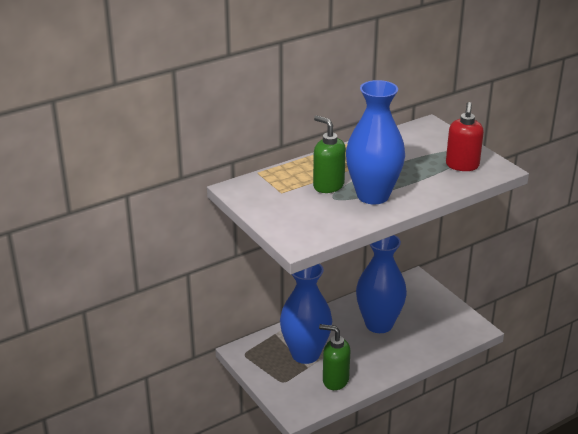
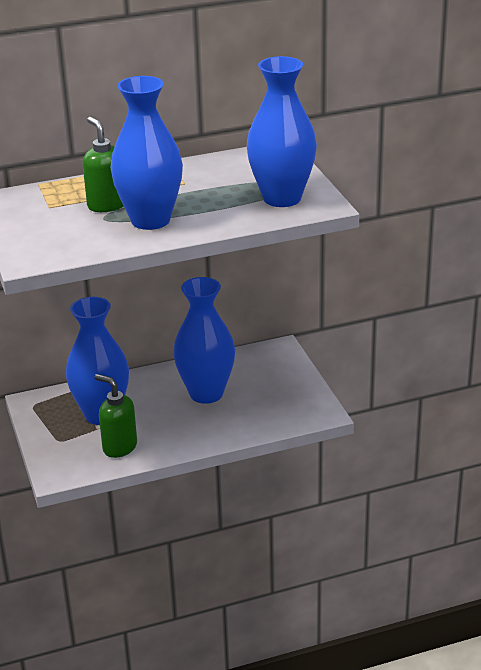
camera: 15 degrees right, 0 degrees up
(462, 166) = (282, 198): red soap dispenser -> blue vase

